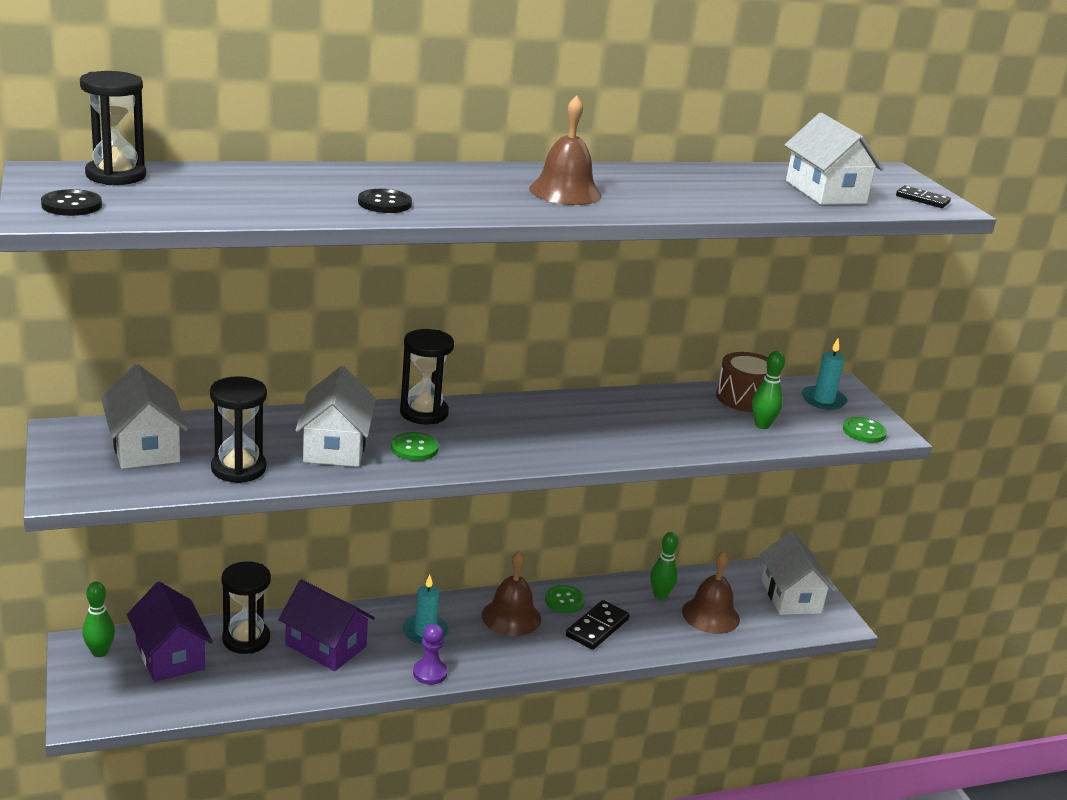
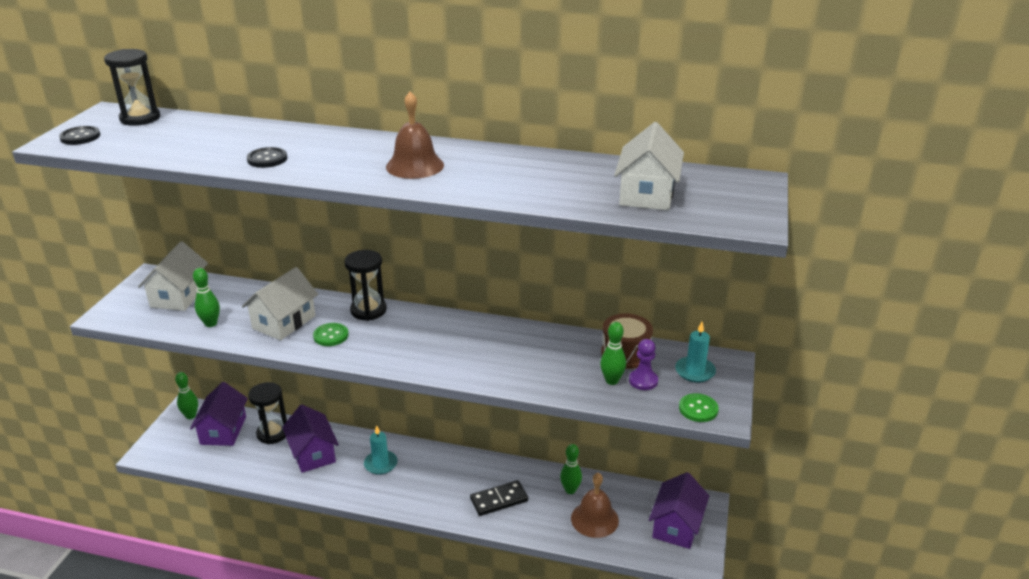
camera: 35 degrees right, 5 degrees up
(238, 469) = (211, 324): black hourglass -> green bowling pin
(430, 673) = (356, 494): purple pawn -> purple pawn (643, 381)
(511, 617) = (447, 472): brown bell -> none
(564, 600) = (495, 471): green button -> none
(790, 597) = (676, 526): white house -> purple house
(922, 199) = (736, 214): black domino -> none

